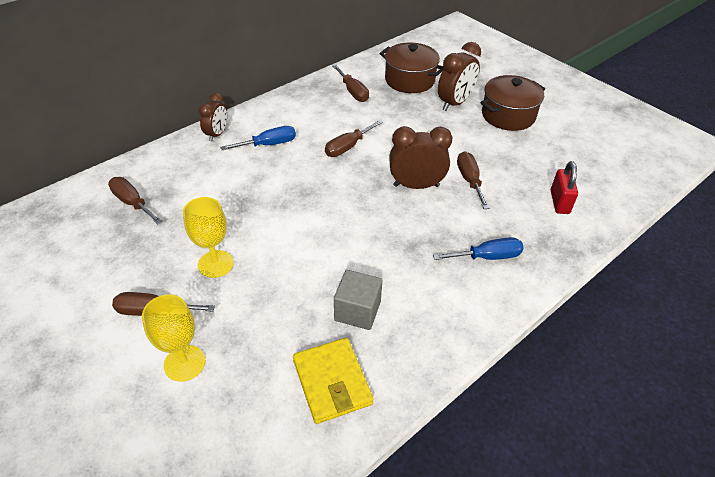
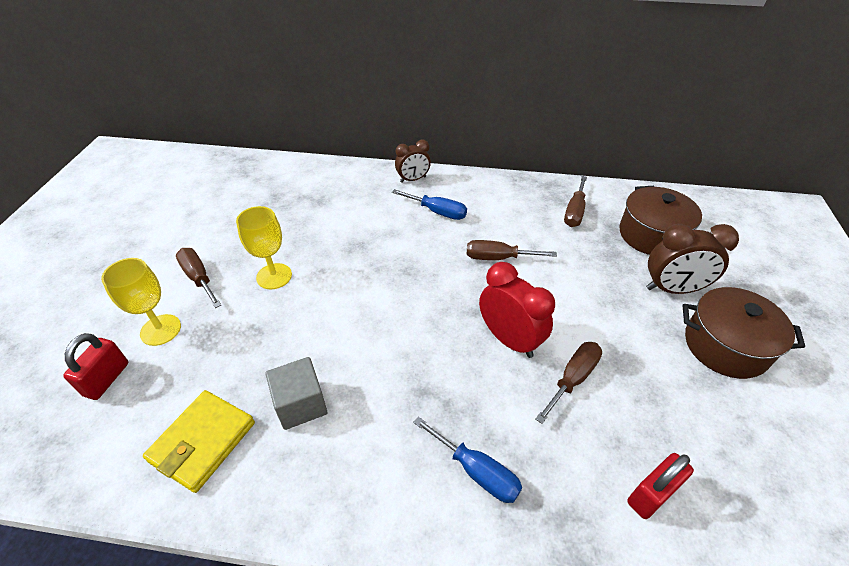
camera: 50 degrees right, 0 degrees up
(132, 203) = (294, 193): brown screwdriver -> none
(198, 423) = (107, 379): none -> red padlock
(416, 185) = (509, 339): brown clock -> red clock

